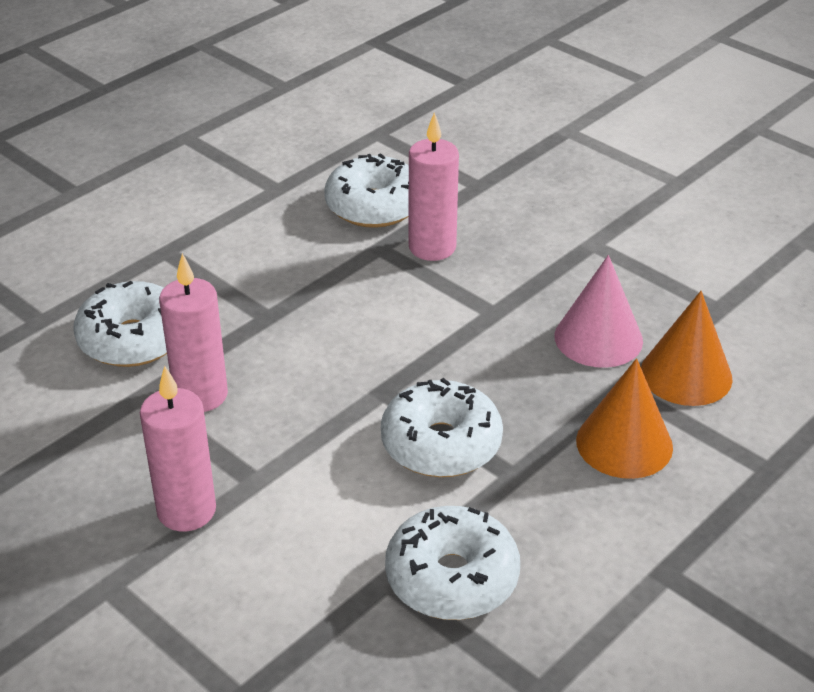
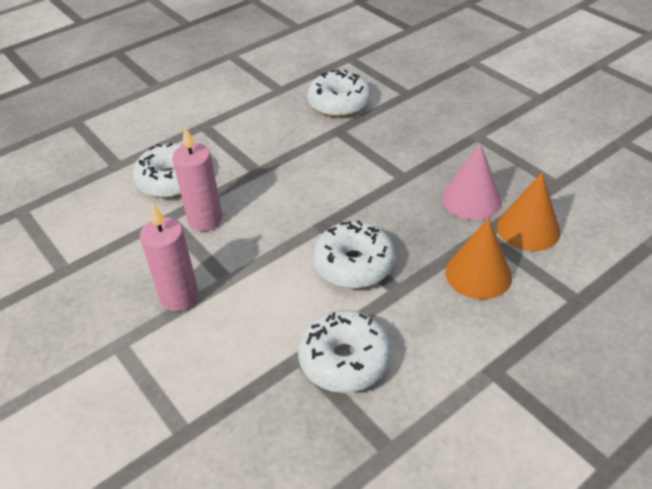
camera: 10 degrees right, 5 degrees up
(432, 247) = (371, 132): pink candle -> none

